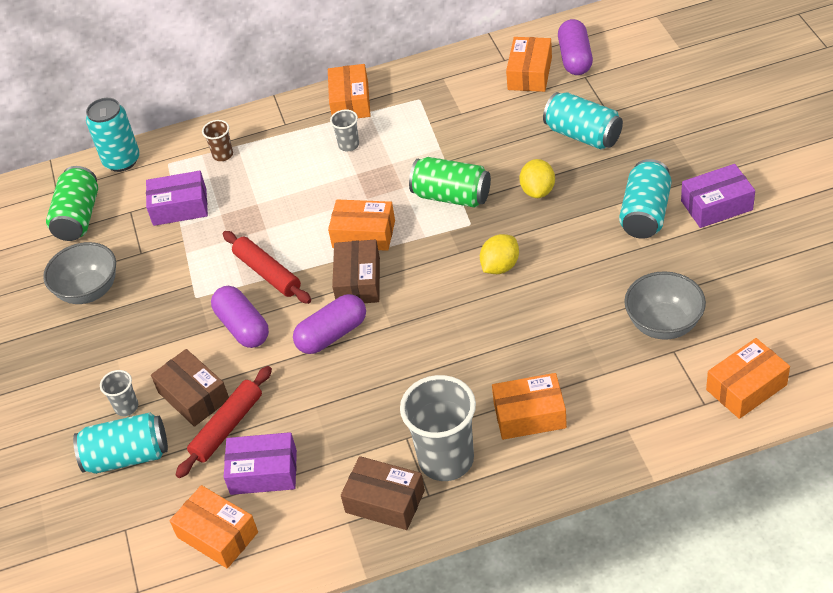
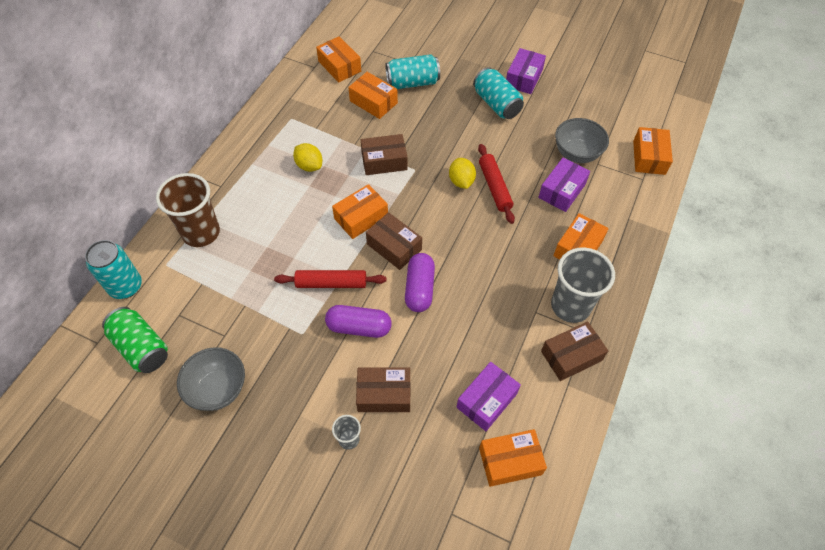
camera: 55 degrees left, 10 degrees up
(127, 456) = (391, 469): turquoise can -> none
(180, 207) = (214, 286): purple box -> purple box (562, 191)
(223, 155) = (201, 233): brown cup -> brown cup, size x2.14
(227, 427) = (430, 394): red rolling pin -> red rolling pin (494, 187)
(349, 145) = (281, 172): grey cup -> none
(350, 102) = (248, 146): orange box -> orange box (373, 102)
(451, 196) = (384, 161): green can -> brown box
(538, 191) = (427, 127): yellow lemon -> yellow lemon (309, 166)
(575, 58) = (354, 44): purple capsule -> none

